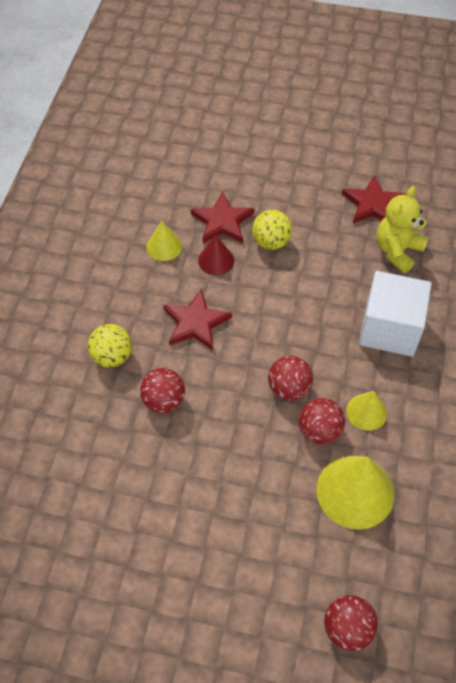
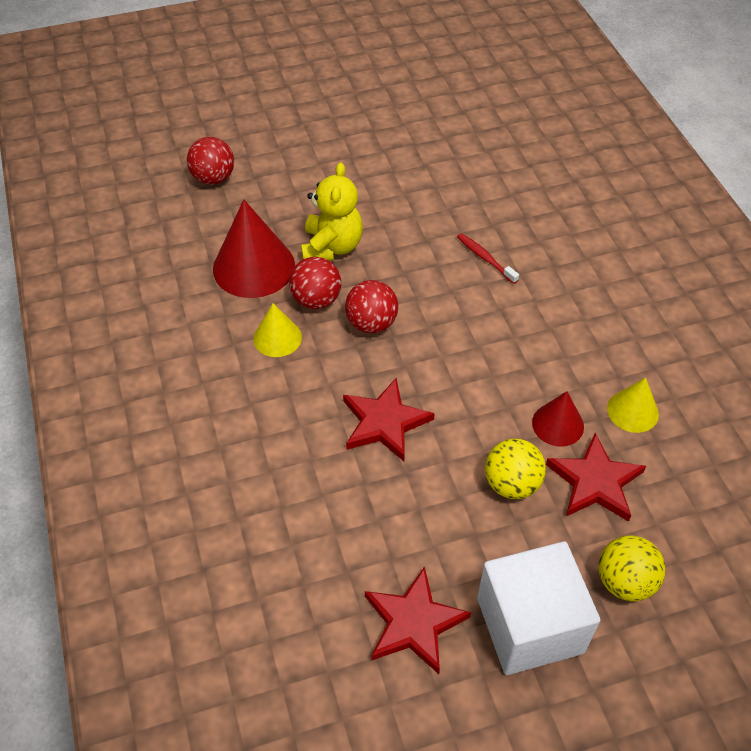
camera: 150 degrees right, 5 degrees down
(112, 356) = (570, 272): yellow ball -> yellow ball (625, 581)
(163, 401) = (485, 259): red ball -> red toothbrush
(195, 323) = (518, 342): red star -> red star (384, 422)
(355, 491) = (254, 267): yellow cone -> red cone
(389, 329) = (295, 439): white cube -> white cube (530, 625)
(397, 251) = (338, 558): yellow teddy bear -> yellow teddy bear (332, 247)

